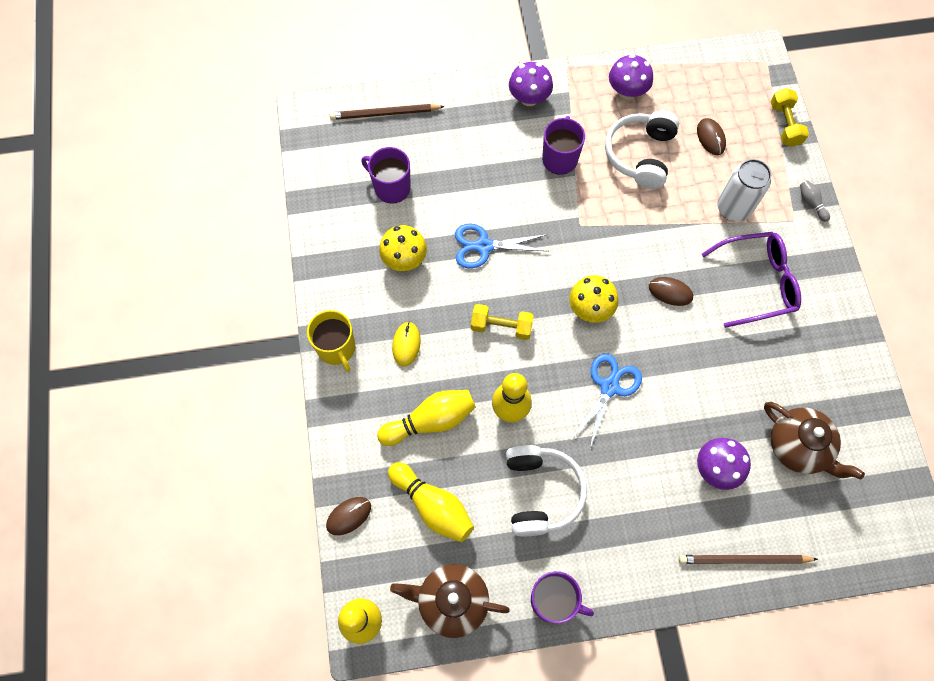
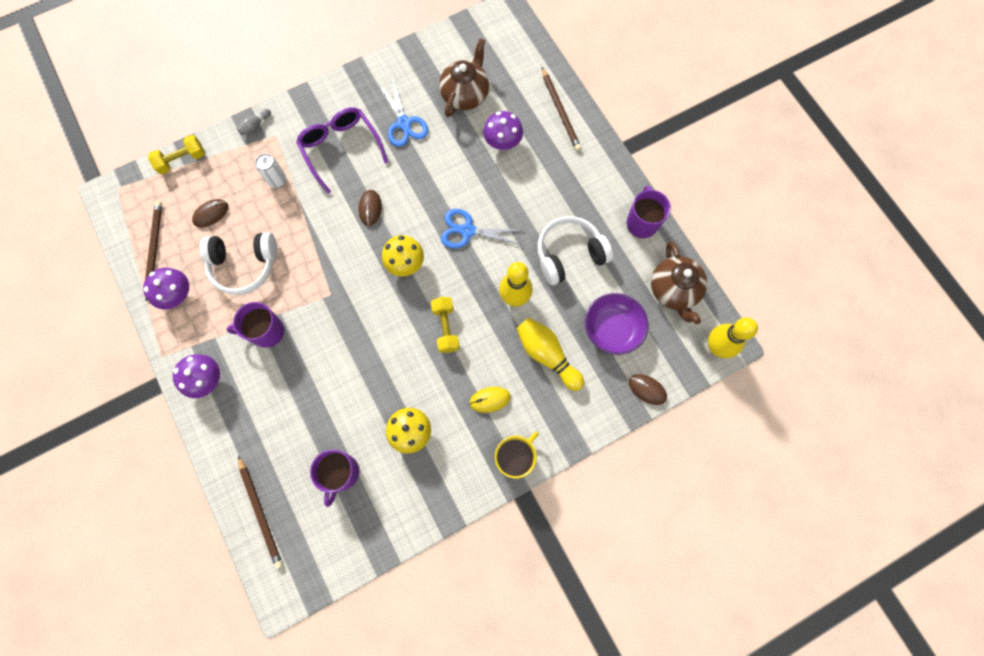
camera: 110 degrees left, 5 degrees up
(432, 506) = (612, 329): yellow bowling pin -> purple bowl
(483, 246) = (376, 367): blue scissors -> blue scissors (404, 123)
(685, 81) = (154, 249): none -> brown pencil
(733, 208) = (277, 180): white can -> white can, size x0.64

